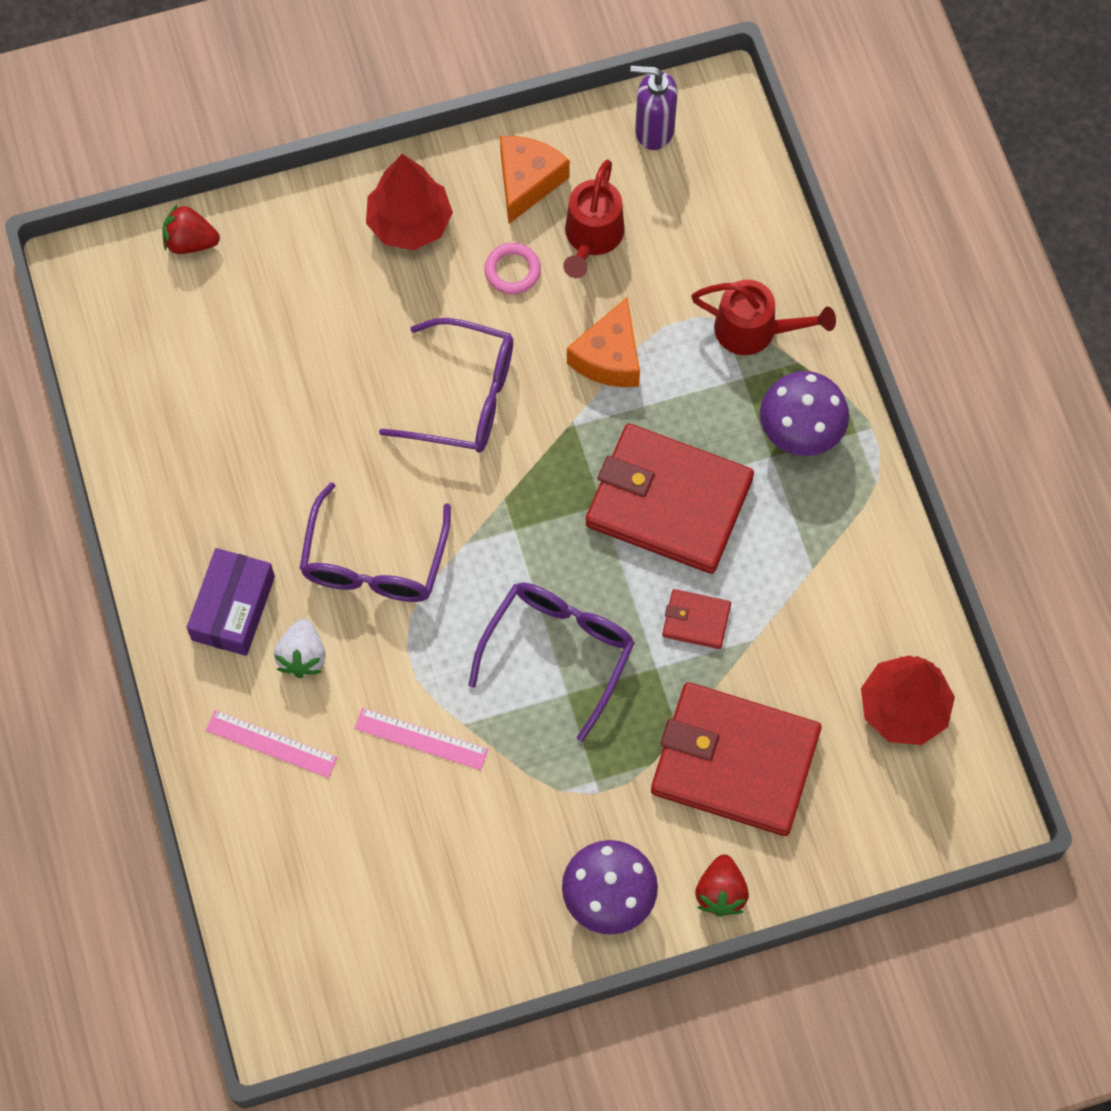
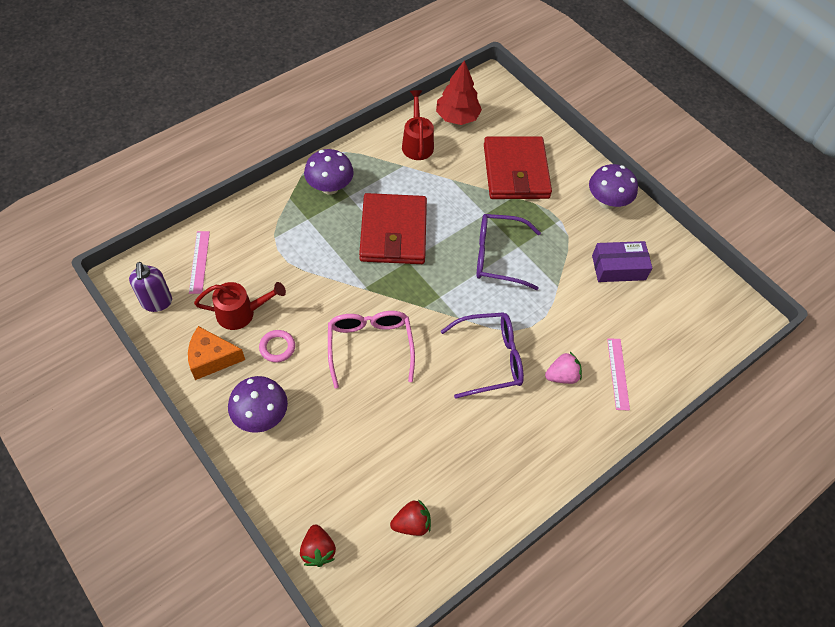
camera: 115 degrees left, 10 degrees down
(233, 608) = (553, 423): purple box -> purple box (618, 267)
(302, 656) = (562, 376): white strawberry -> pink strawberry
(409, 223) = (261, 416): red tree -> purple mushroom
(421, 739) = (576, 303): pink ruler -> pink ruler (199, 262)
(465, 397) = (370, 346): purple glasses -> pink glasses
(609, 357) = (317, 282): orange cheese -> none
(696, 620) = (452, 204): red wallet -> none
(720, 892) = (579, 161): red strawberry -> red strawberry (411, 524)
(755, 330) = (277, 220): red watering can -> red watering can (417, 143)

